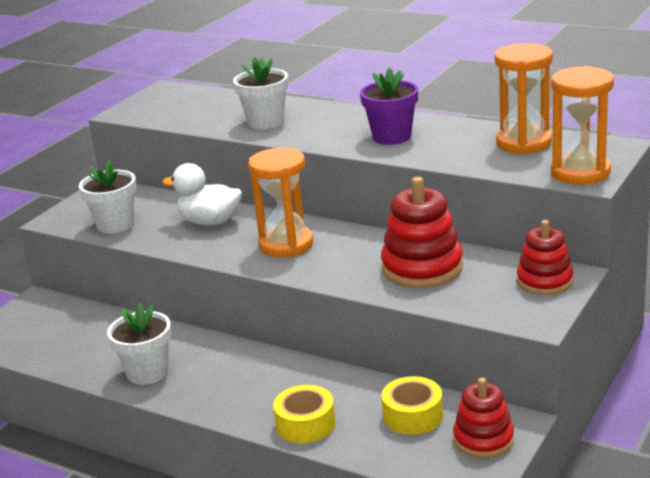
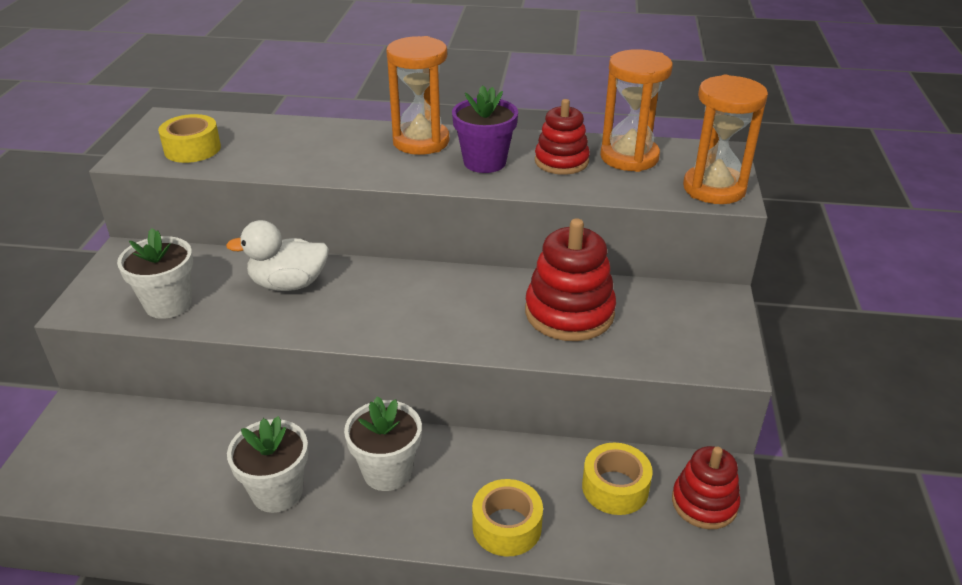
camera: 25 degrees left, 10 degrees up
(169, 110) = (192, 149): none -> yellow tape
(265, 122) = (324, 155): white flower pot -> white flower pot (387, 471)
(286, 245) = (399, 303): orange hourglass -> orange hourglass (421, 141)
(544, 281) = (703, 310): red stacking toy -> red stacking toy (561, 161)

